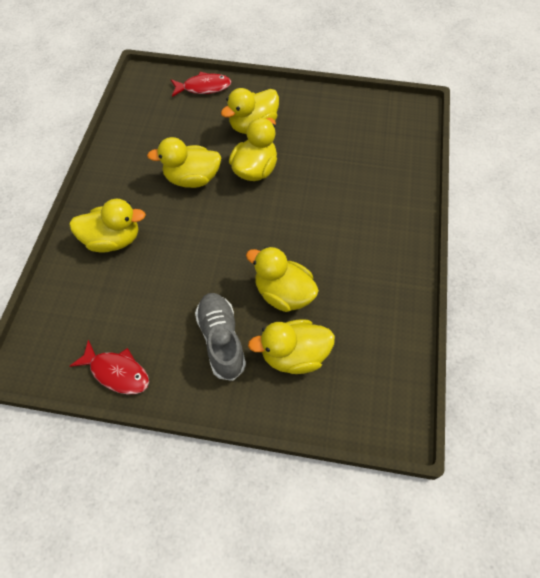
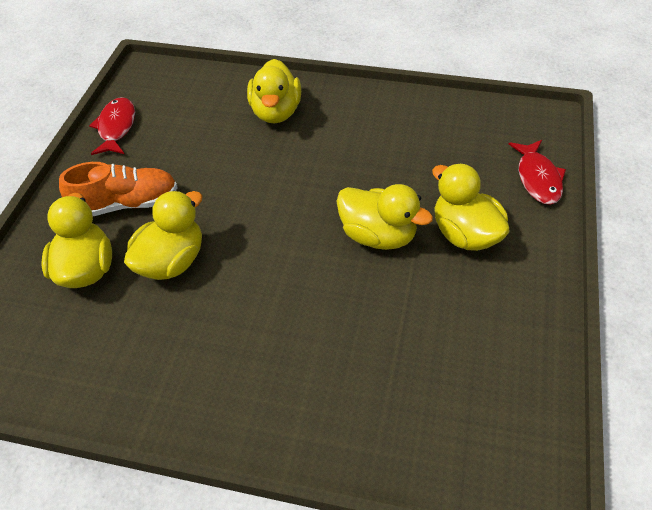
camera: 95 degrees right, 10 degrees down
(117, 372) = (116, 127): red fish -> red fish turned 150 degrees clockwise
(192, 179) = (363, 172): yellow duck -> none
(221, 340) = (126, 204): grey shoe -> orange shoe

